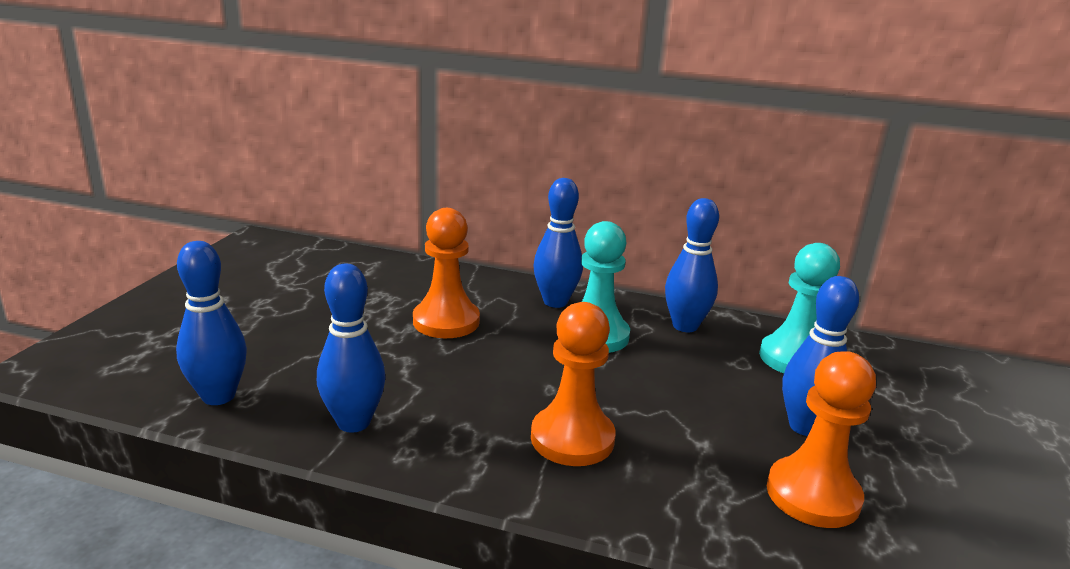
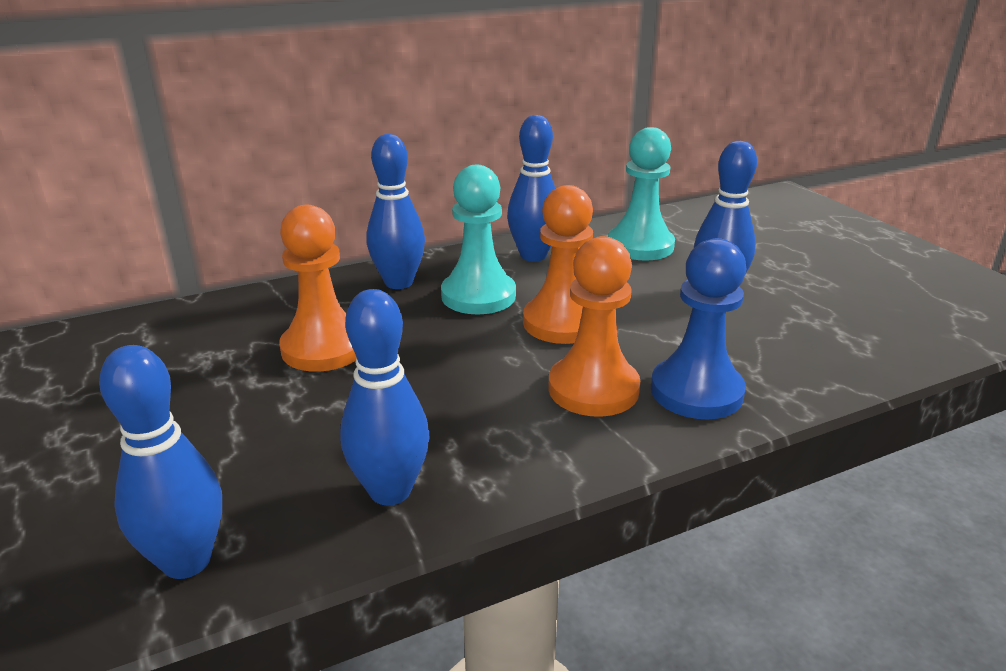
camera: 40 degrees left, 5 degrees up
(649, 486) = (696, 391): none -> blue pawn
(813, 495) = (788, 336): orange pawn -> orange pawn (562, 323)

